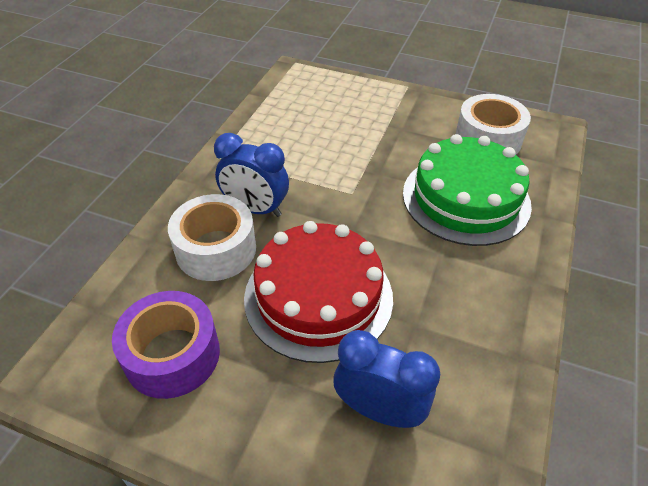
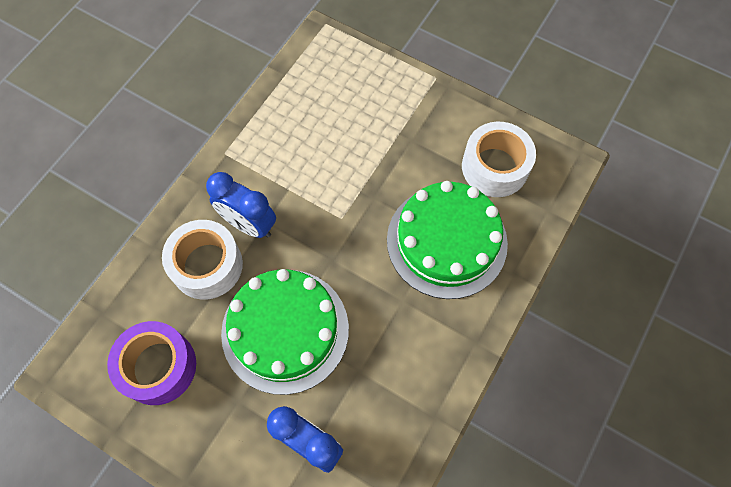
camera: 10 degrees right, 20 degrees up
(318, 297) = (285, 330): red cake -> green cake

